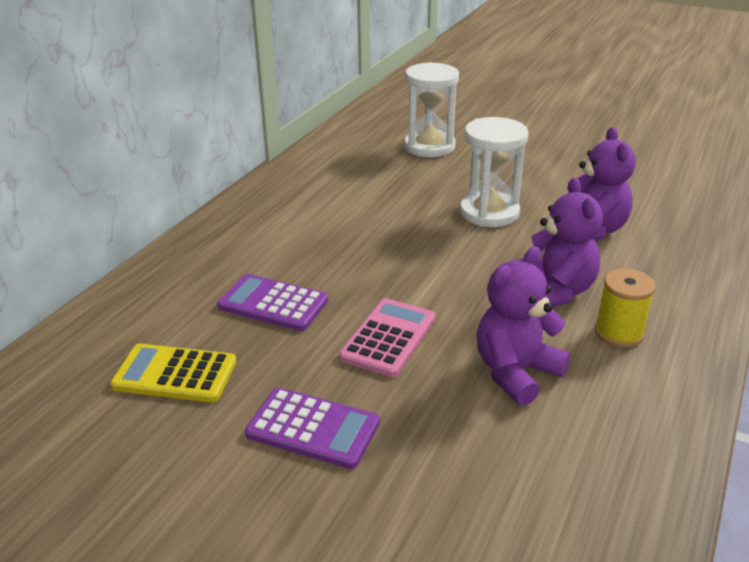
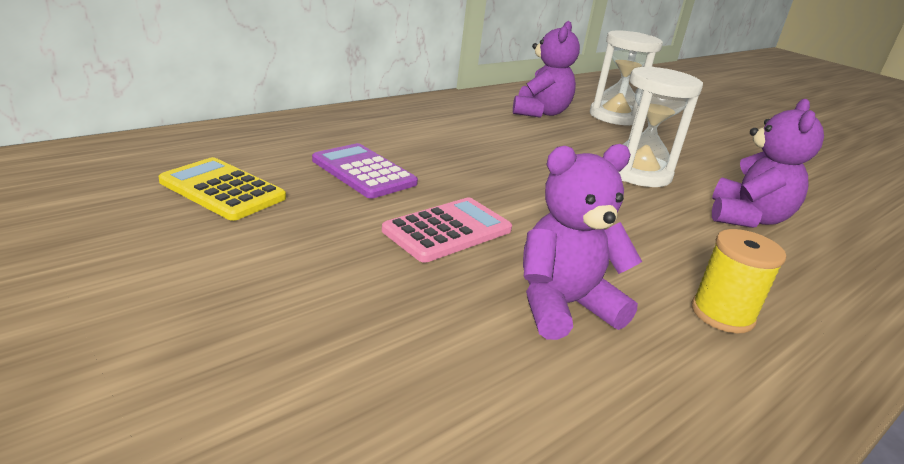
camera: 20 degrees right, 5 degrees down
(313, 428) = (297, 273): purple calculator -> none
(555, 291) = (667, 253): purple teddy bear -> purple teddy bear (540, 113)

